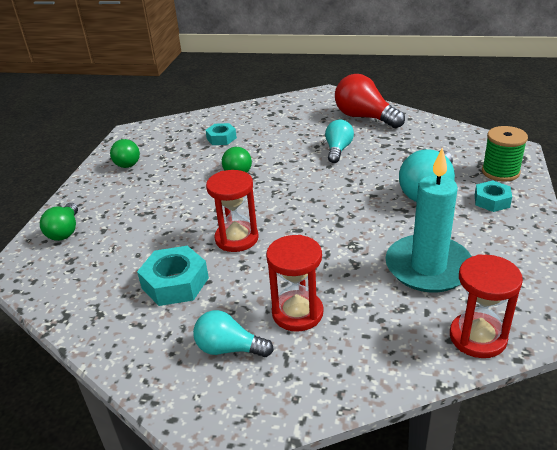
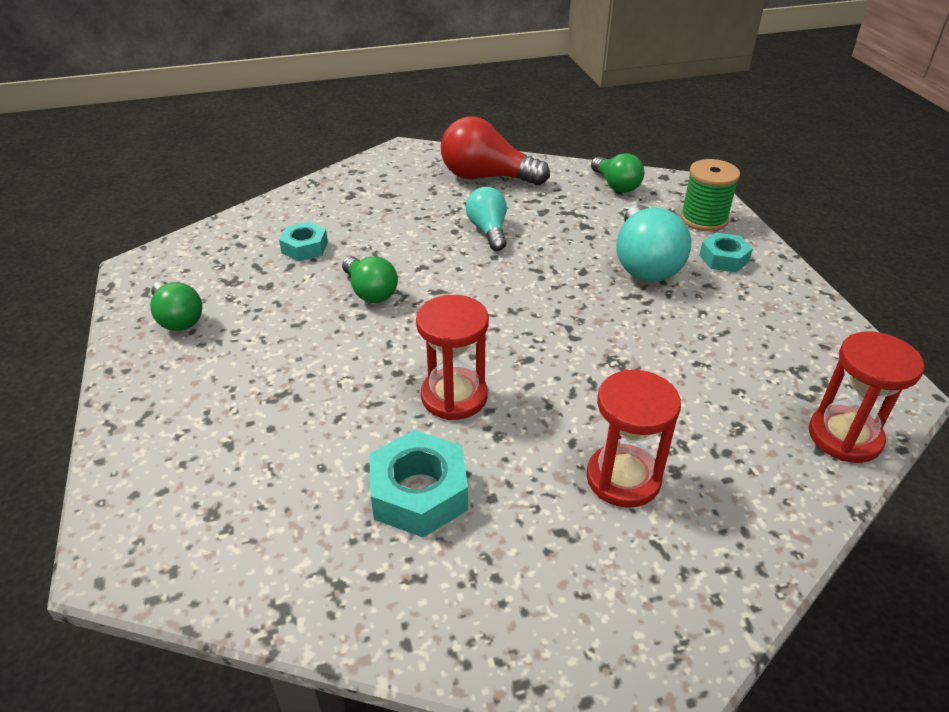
camera: 30 degrees left, 5 degrees up
(65, 231) = (160, 466): green light bulb -> green light bulb (616, 185)
(229, 348) = (577, 563): turquoise light bulb -> none
(428, 267) = (724, 364): turquoise candle -> none

